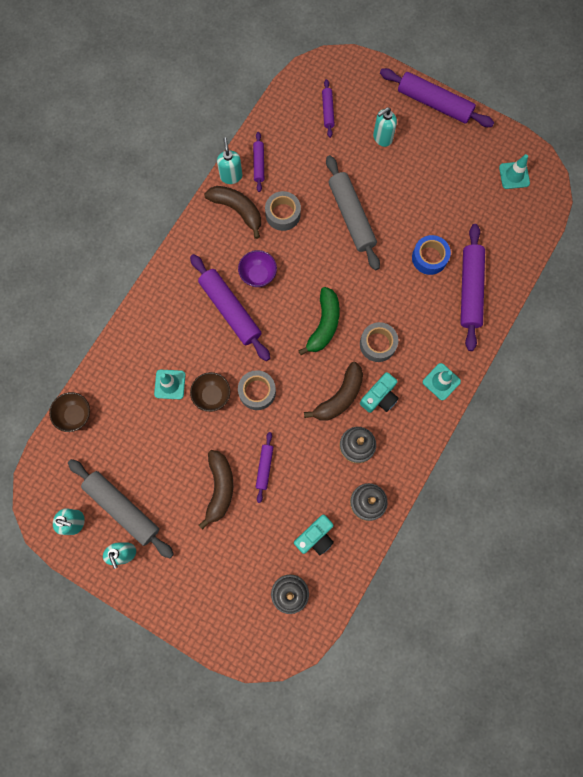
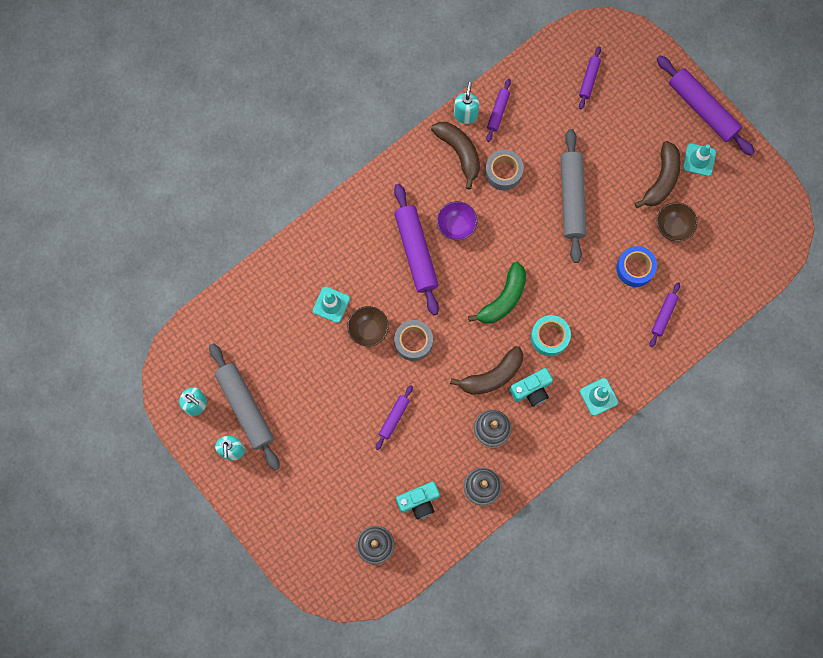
camera: 20 degrees right, 0 degrees up
(75, 415) = (230, 302): brown bowl -> brown bowl (673, 227)
(220, 488) = (344, 422): brown banana -> brown banana (662, 179)
(377, 344) = (549, 337): grey tape -> turquoise tape
(382, 138) = (634, 127): turquoise soap dispenser -> none
(470, 290) = (664, 316): purple rolling pin -> purple rolling pin, size x0.51
(514, 175) = (756, 213): turquoise traffic cone -> turquoise traffic cone (699, 160)

